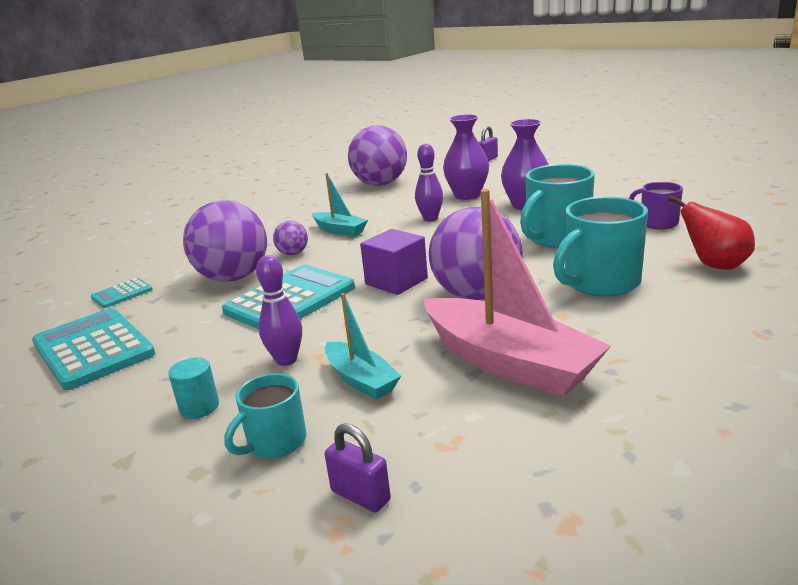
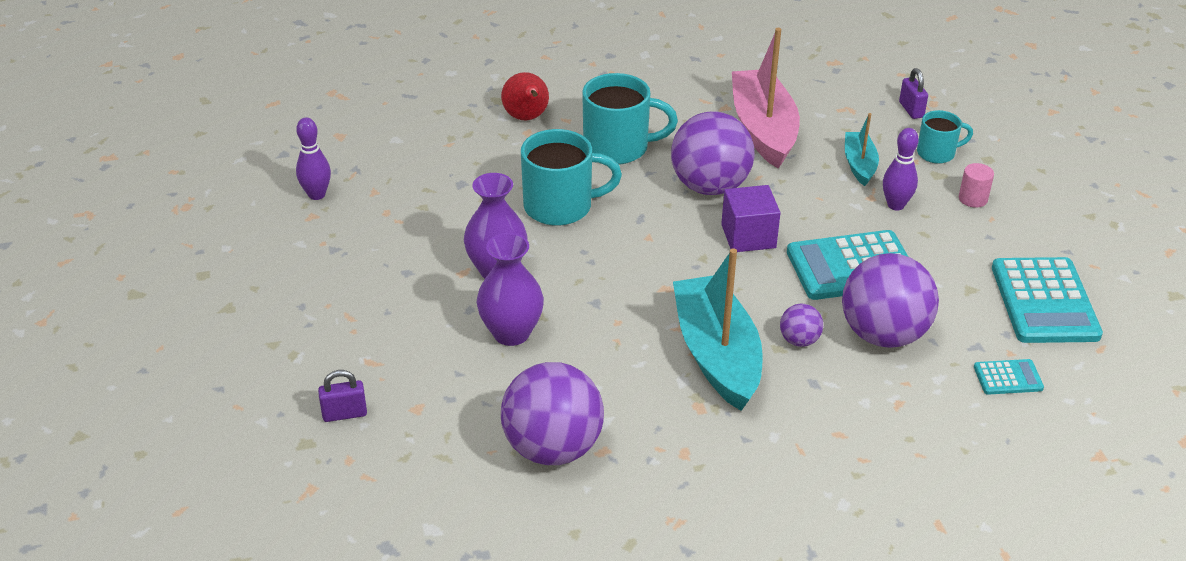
camera: 145 degrees left, 15 degrees up
(199, 407) = (973, 199): turquoise cylinder -> pink cylinder
(339, 230) = (716, 355): turquoise boat -> turquoise boat, size x1.92
(430, 218) = (608, 312): purple bowling pin -> purple bowling pin (316, 195)
(657, 223) = (463, 173): purple mug -> none

